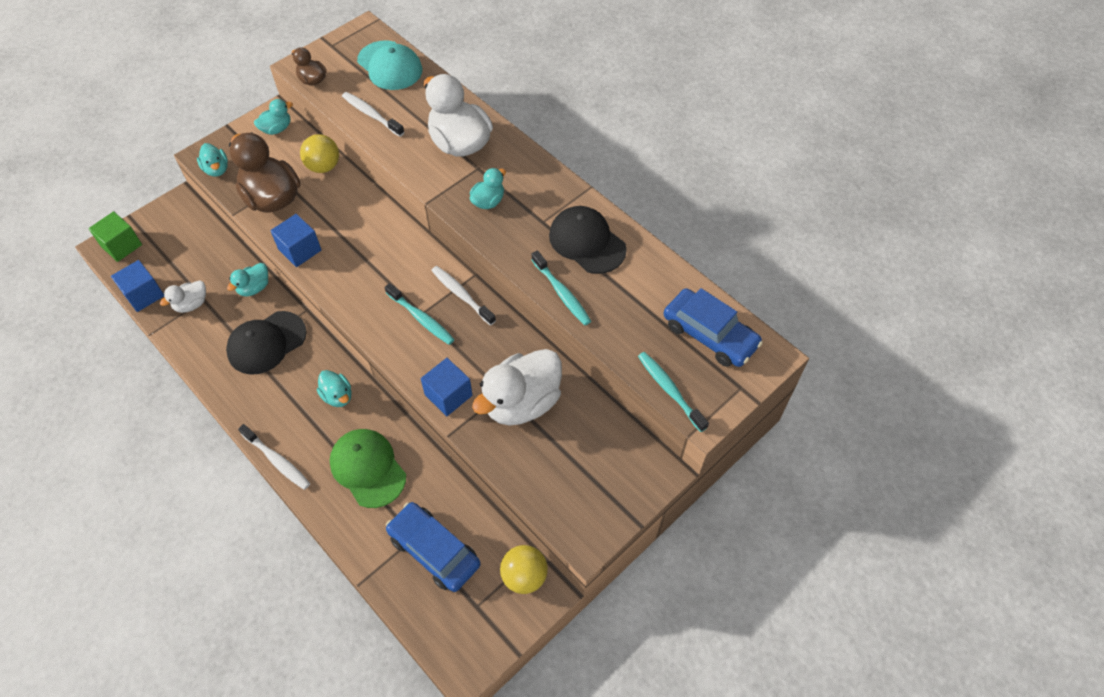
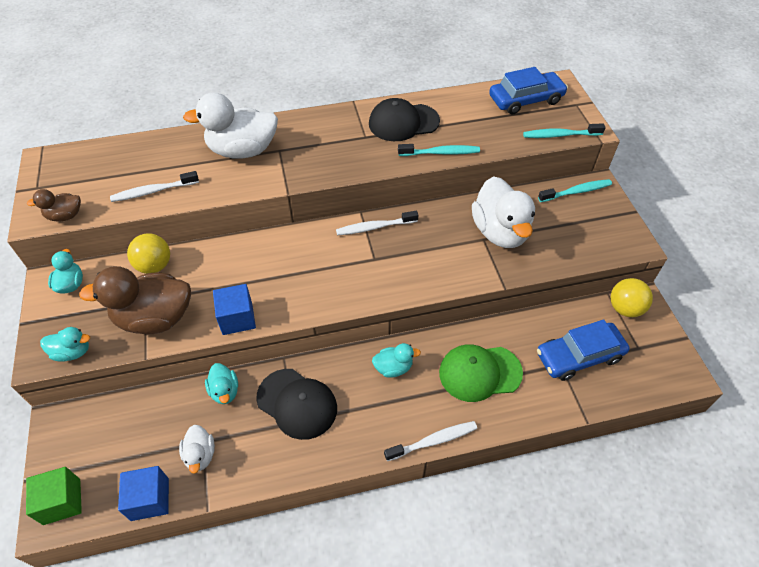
camera: 60 degrees left, 5 degrees down
(266, 343) = (297, 403): black cap -> black cap turned 45 degrees counterclockwise
(390, 66) = (108, 159): turquoise cap -> none
(421, 318) = (379, 261): turquoise toothbrush -> turquoise toothbrush (576, 192)
(448, 395) = (466, 272): blue cube -> none
(488, 201) = (319, 157): turquoise duck -> none

